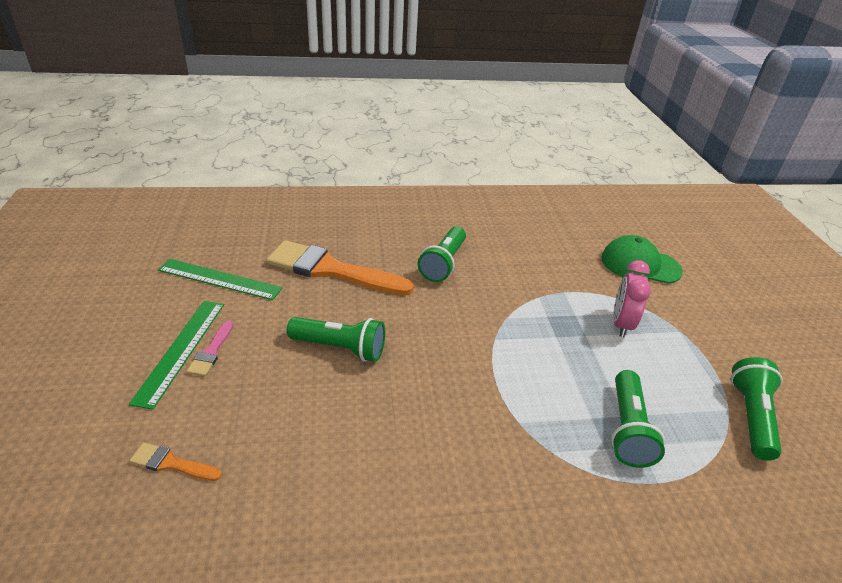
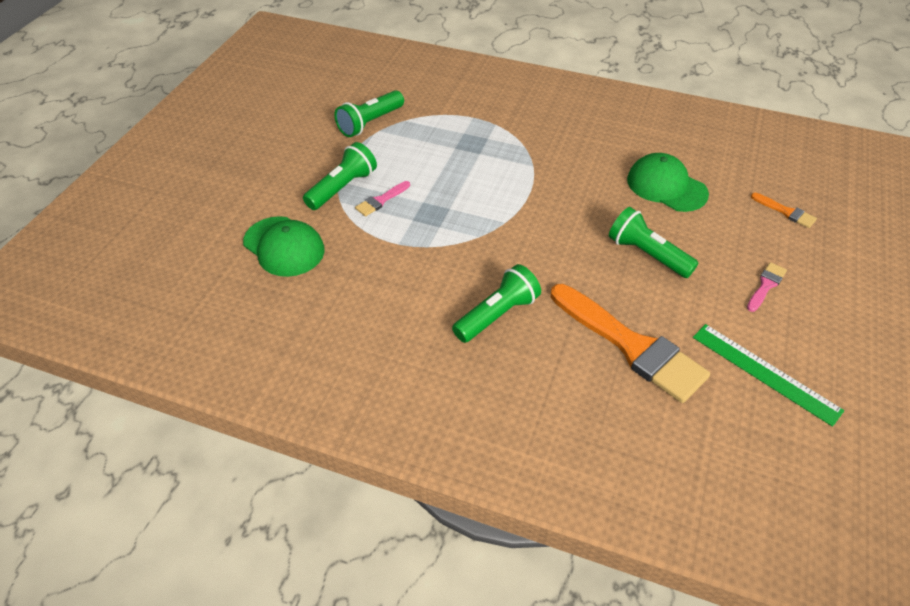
camera: 150 degrees left, 10 degrees up
(181, 350) = (795, 295): green ruler -> none
(341, 449) = (666, 186): none -> green cap
(621, 324) = (381, 200): pink clock -> pink brush
(627, 429) = (462, 141): green flashlight -> green flashlight (342, 188)

